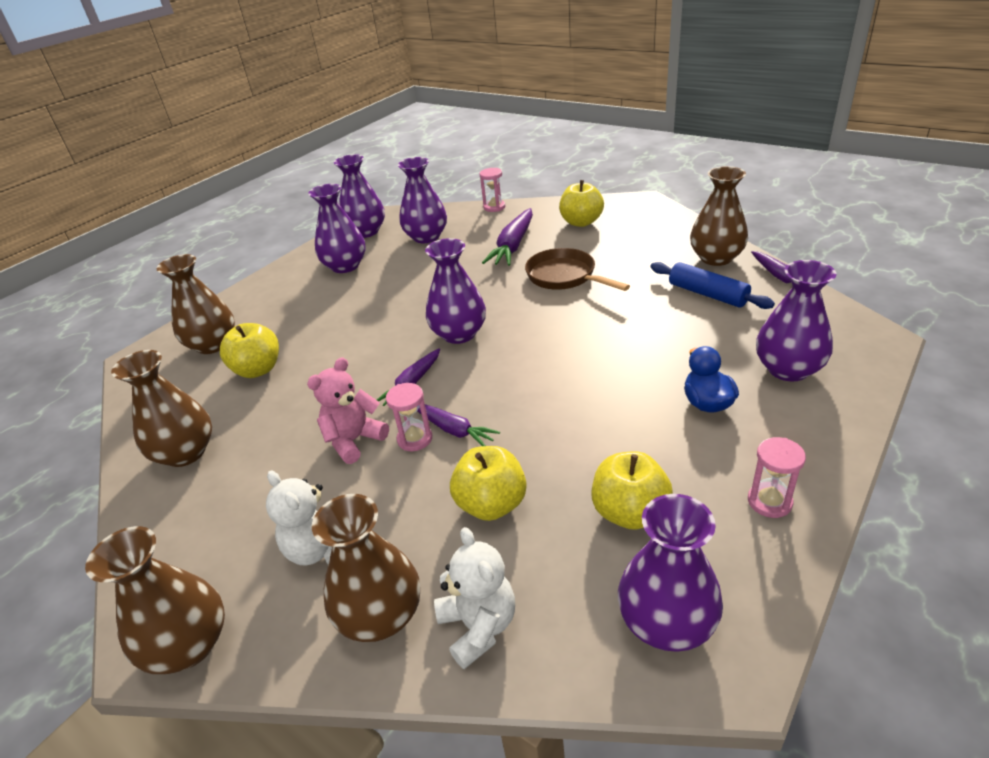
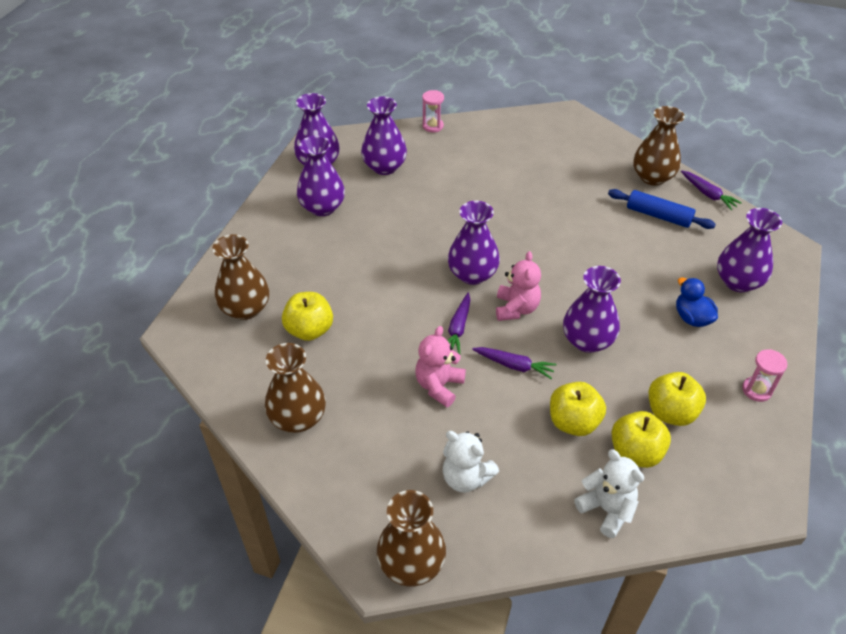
camera: 20 degrees left, 10 degrees up
(381, 615) = (537, 515): brown vase -> none
(415, 439) = (488, 378): pink hourglass -> none
(489, 371) = (516, 308): none -> pink teddy bear
(513, 246) = (473, 173): purple carrot -> none
(564, 276) = (535, 206): brown pan -> none
(581, 222) = (523, 142): yellow apple -> yellow apple (635, 452)
(666, 622) = (721, 483): purple vase -> purple vase (587, 340)

